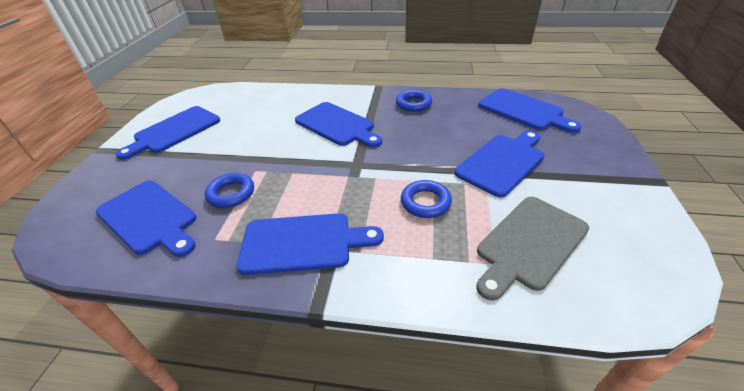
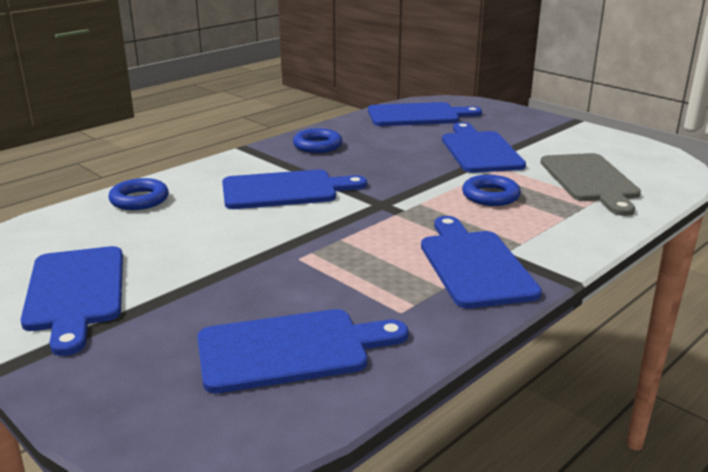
camera: 55 degrees left, 15 degrees down
(231, 194) = (324, 283): blue ring -> blue ring (139, 200)
(302, 243) = (474, 265): blue cutting board -> blue cutting board turned 45 degrees counterclockwise

